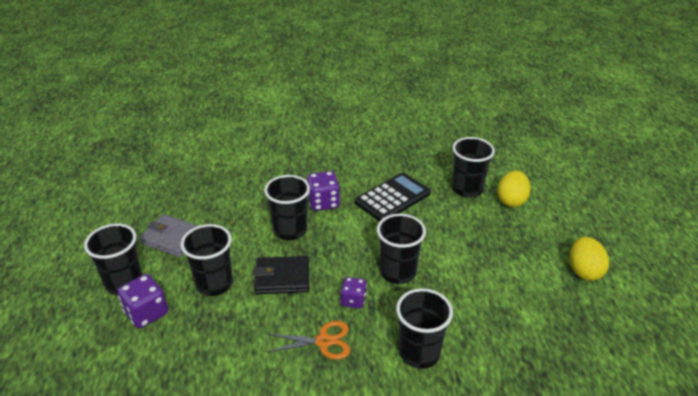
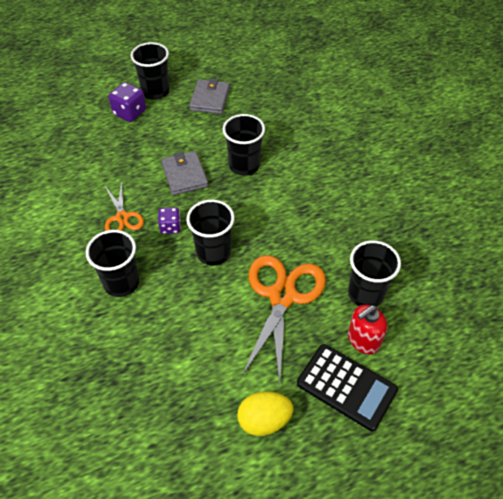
camera: 75 degrees right, 15 degrees up
(214, 284) = (167, 138): black cup -> none
(282, 278) = (184, 175): black wallet -> grey wallet
(323, 203) = (291, 178): purple dice -> none
(392, 198) = (321, 230): black calculator -> black calculator (346, 387)
(460, 236) = (282, 296): none -> orange scissors
(511, 200) = (363, 340): yellow egg -> red soap dispenser

